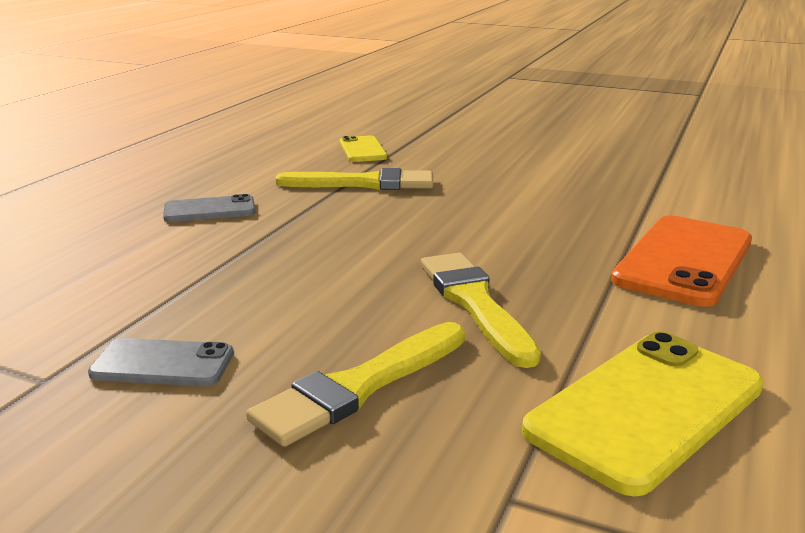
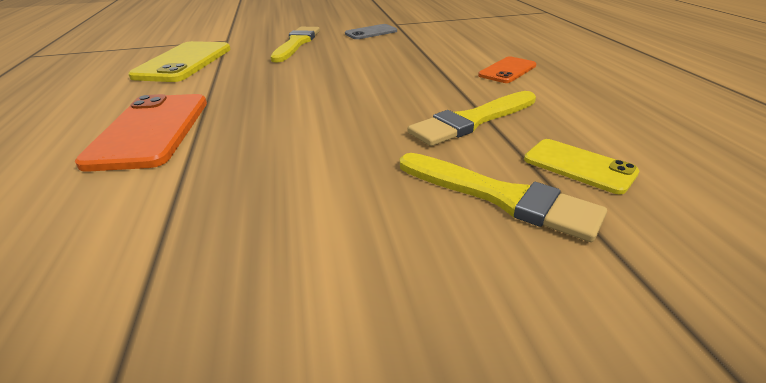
camera: 145 degrees right, 10 degrees up
(209, 210) = (507, 70): grey phone -> orange phone
(474, 303) = (280, 72): yellow brush -> yellow brush (501, 197)

